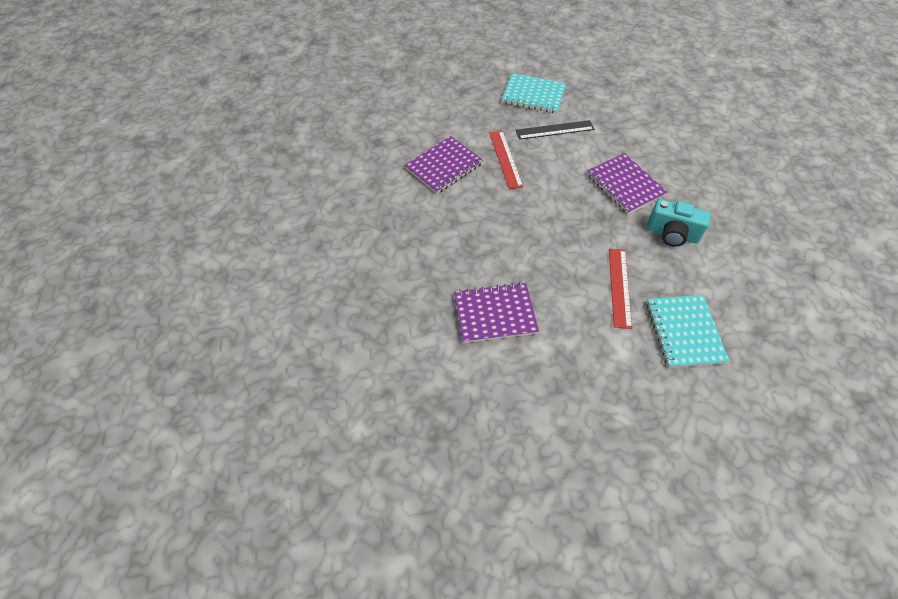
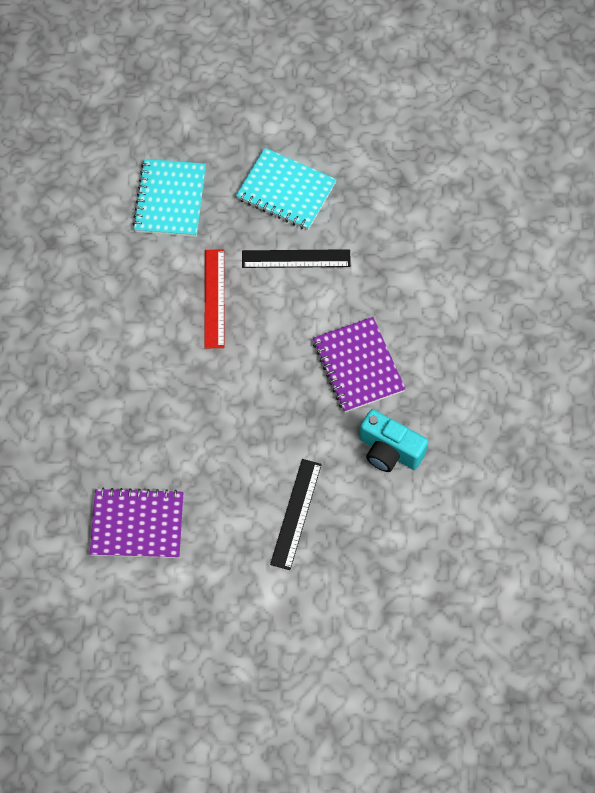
camera: 10 degrees right, 10 degrees up
(444, 166) = (130, 298): purple notebook -> none
(619, 287) = (296, 514): red ruler -> black ruler
(684, 332) = (349, 585): turquoise notebook -> turquoise notebook (170, 199)

